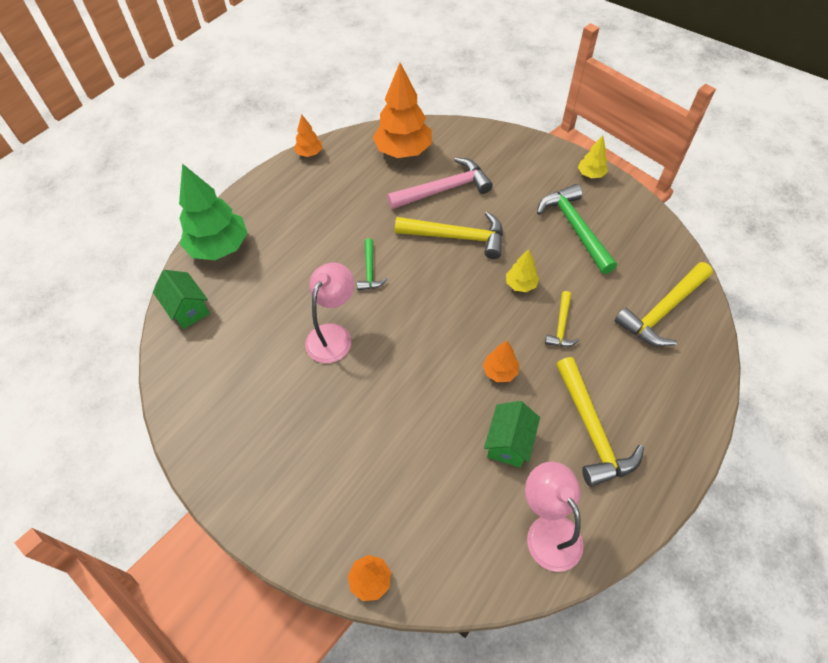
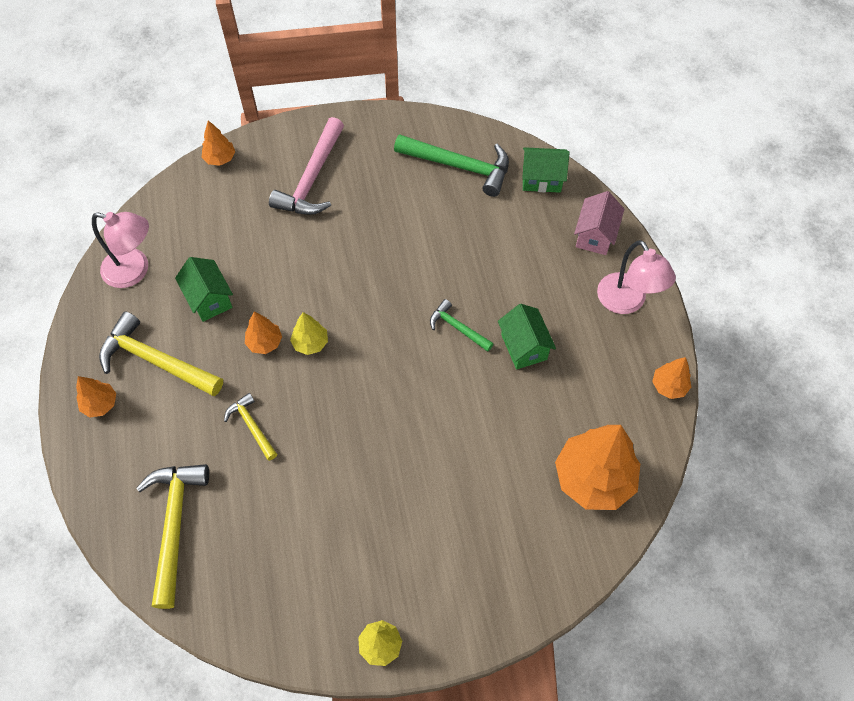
camera: 130 degrees right, 5 degrees up
(219, 247) = (595, 235): green tree -> pink house
(333, 335) = (417, 256): pink lamp -> pink lamp (626, 302)
(349, 229) = (524, 347): none -> green house
(444, 189) = (499, 471): pink hammer -> pink hammer (312, 178)
(457, 237) = (426, 428): yellow hammer -> none
(520, 284) = (322, 434): yellow tree -> yellow tree (310, 343)
(575, 228) = (331, 548): green hammer -> green hammer (459, 166)
(661, 434) = (100, 404): none -> orange tree

